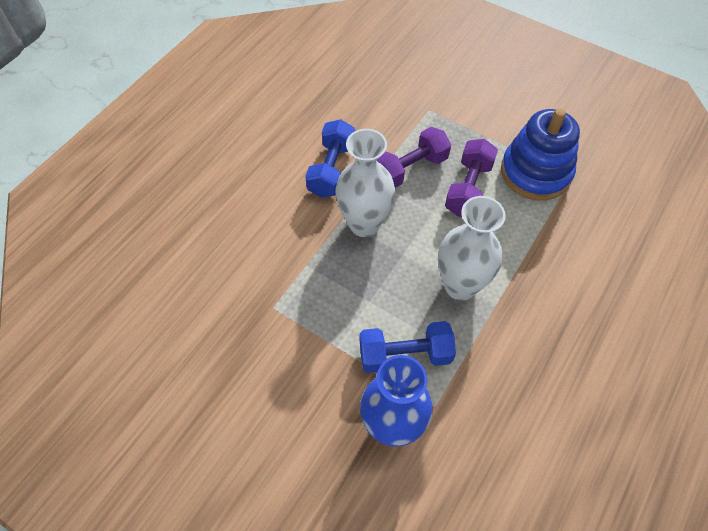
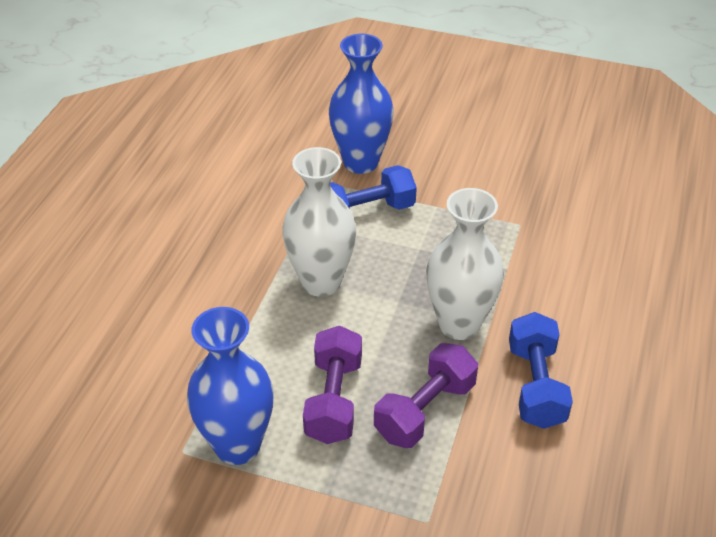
camera: 165 degrees right, 15 degrees down
(535, 172) = (237, 445): blue stacking toy -> blue vase

